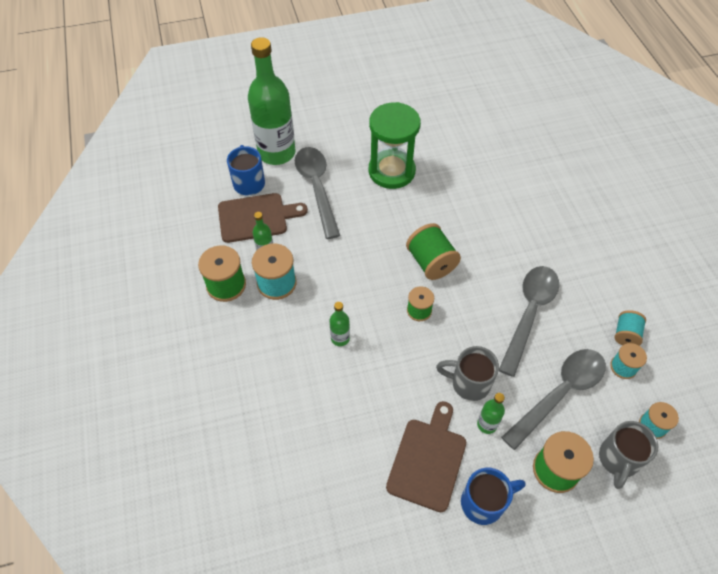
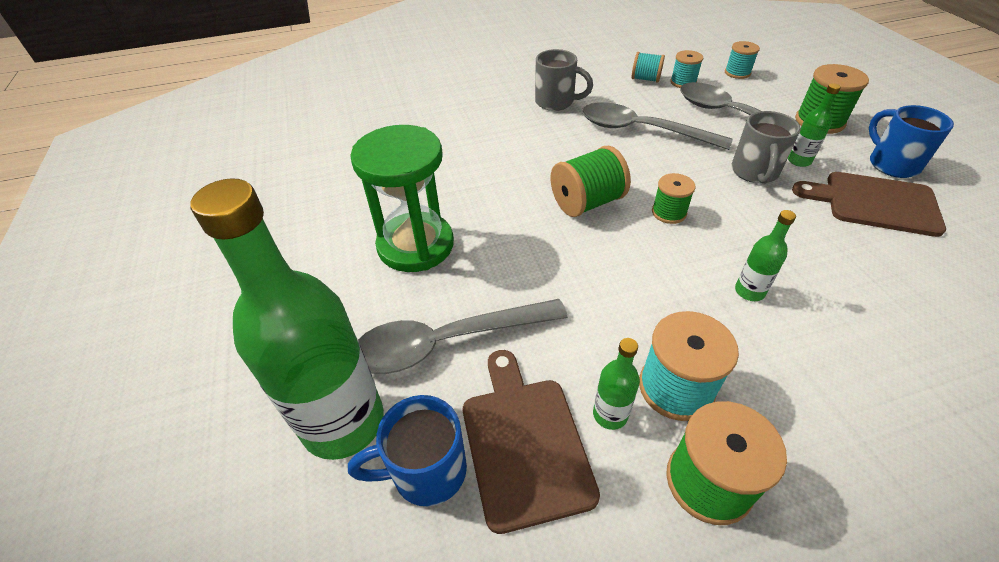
camera: 90 degrees left, 10 degrees down
(618, 459) = (783, 90): grey mug -> grey mug (556, 102)

